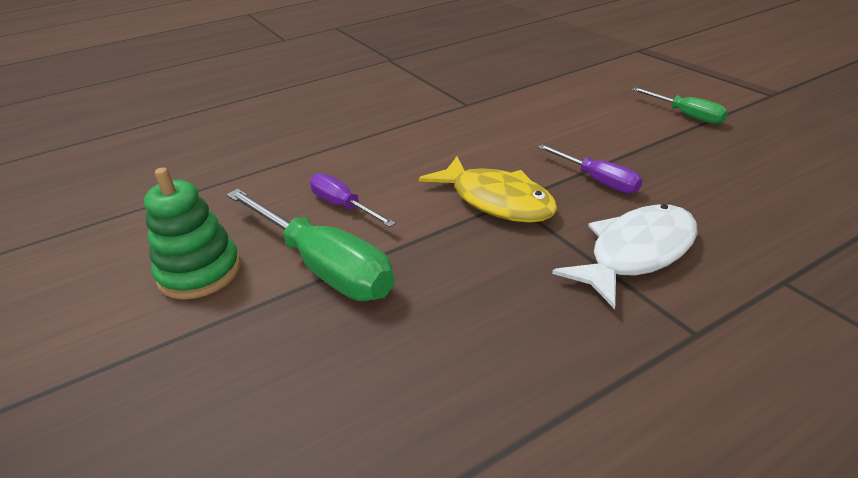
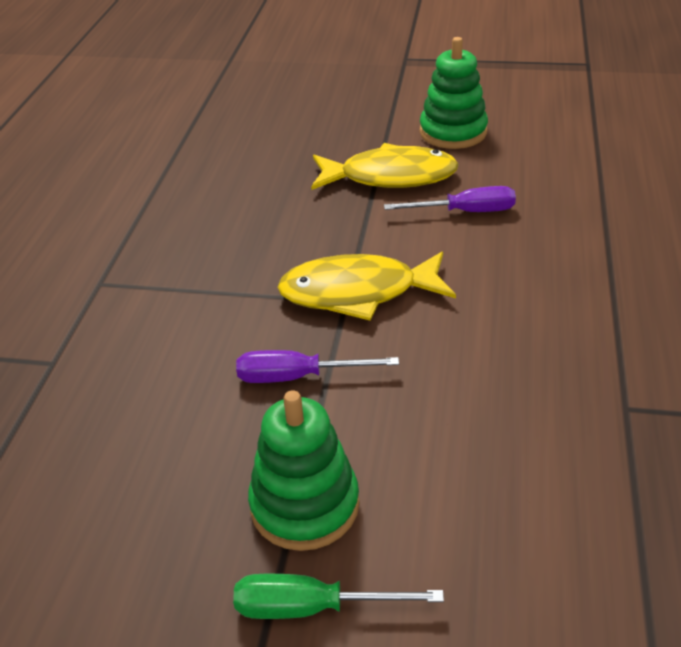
camera: 130 degrees right, 5 degrees up
(323, 266) = (390, 177): green screwdriver -> yellow fish
(636, 253) = (186, 316): white fish -> none
(656, 138) = (305, 505): none -> green stacking toy

